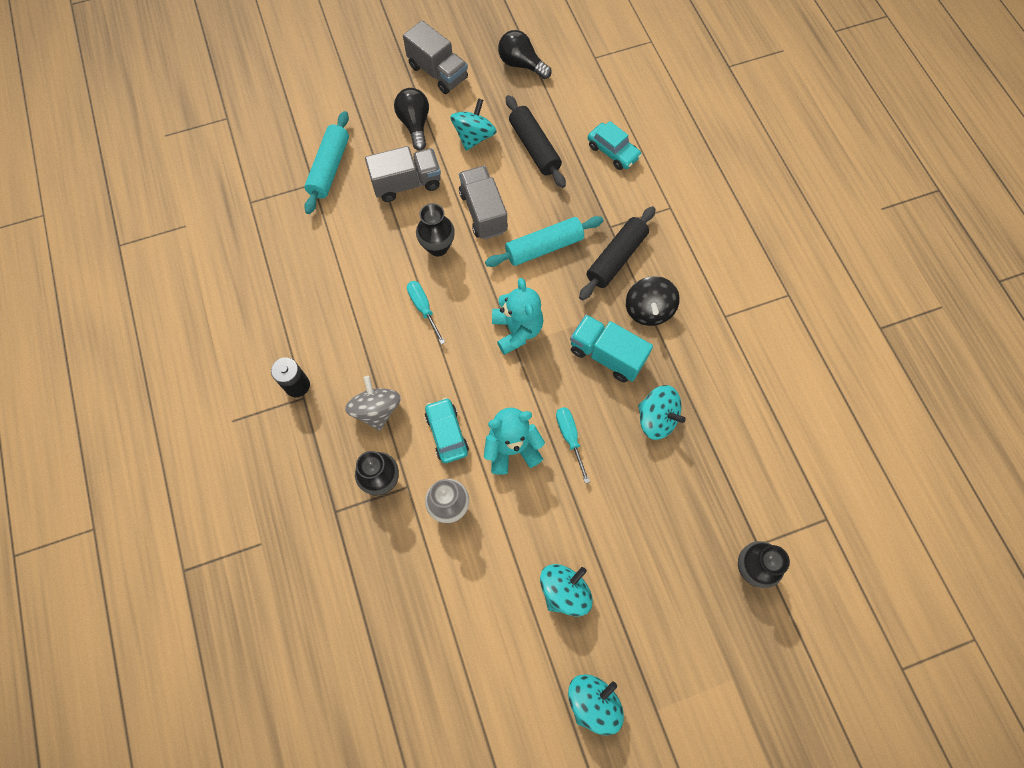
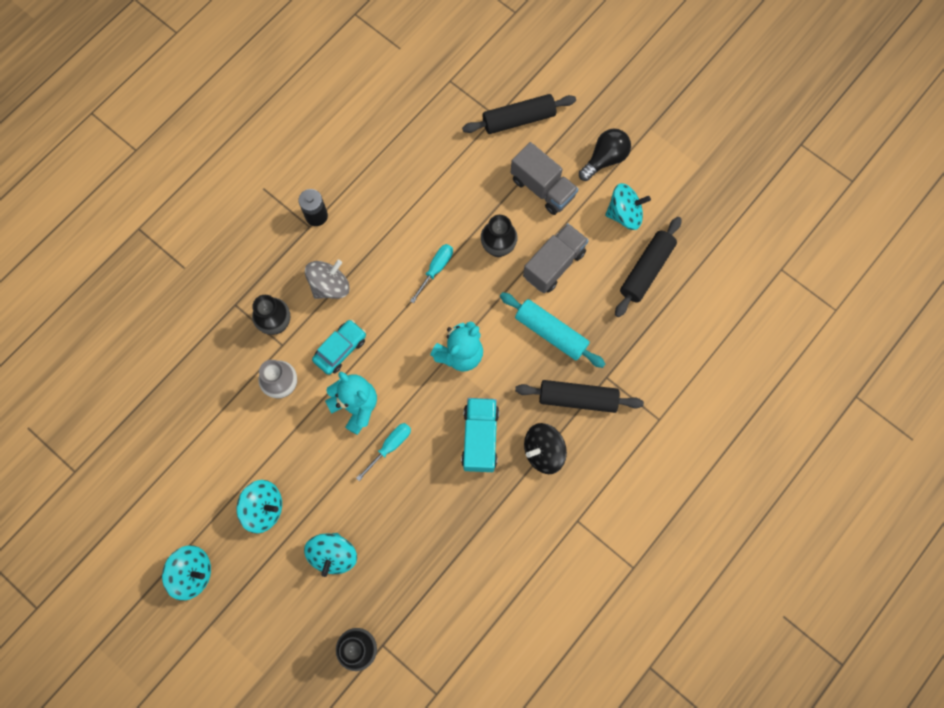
camera: 60 degrees right, 5 degrees up
(329, 168) = (518, 119): turquoise rolling pin -> black rolling pin
(438, 72) = (671, 146): grey truck -> none
(521, 64) = (728, 210): black light bulb -> none
(613, 151) = (686, 339): turquoise car -> none
(656, 419) = (446, 508): turquoise spinning top -> turquoise spinning top (333, 555)

